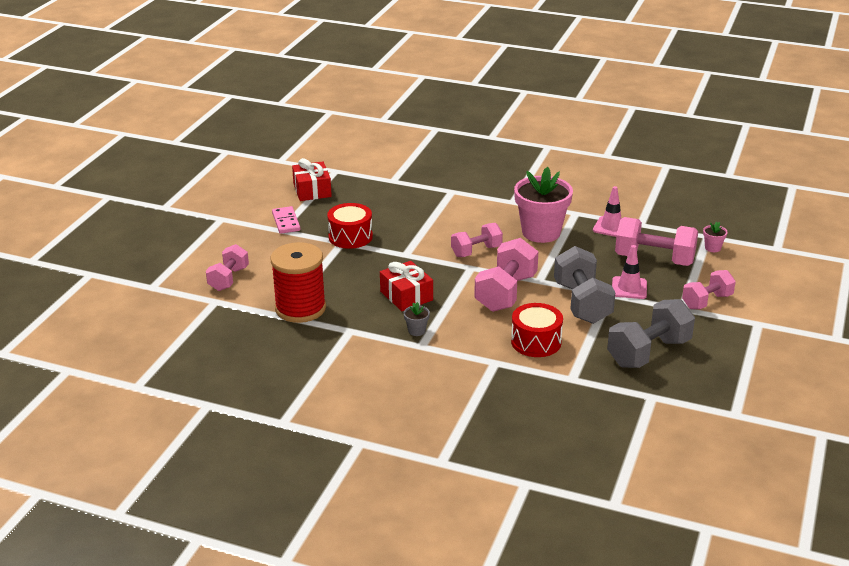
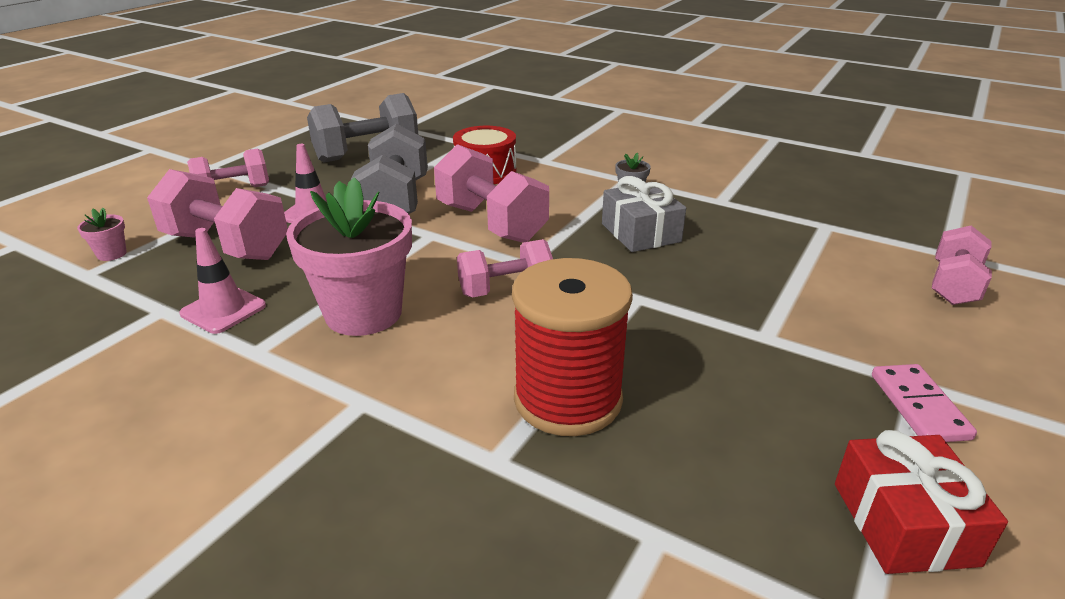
camera: 170 degrees left, 0 degrees up
(300, 308) = (801, 231): red spool -> red spool (568, 399)
(350, 237) = (750, 347): red drum -> none
(406, 296) = (641, 233): red gift -> grey gift
(506, 293) = (491, 223): pink dumbbell -> pink dumbbell turned 75 degrees counterclockwise

